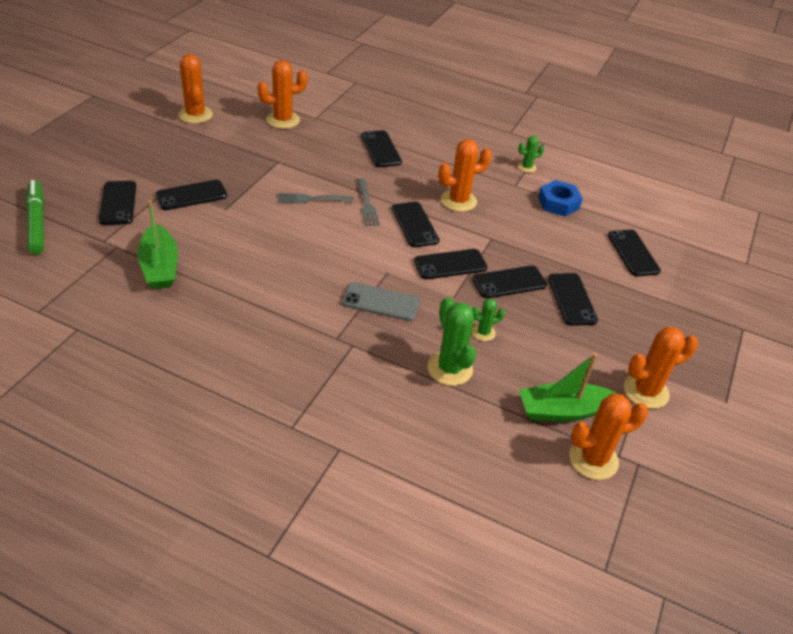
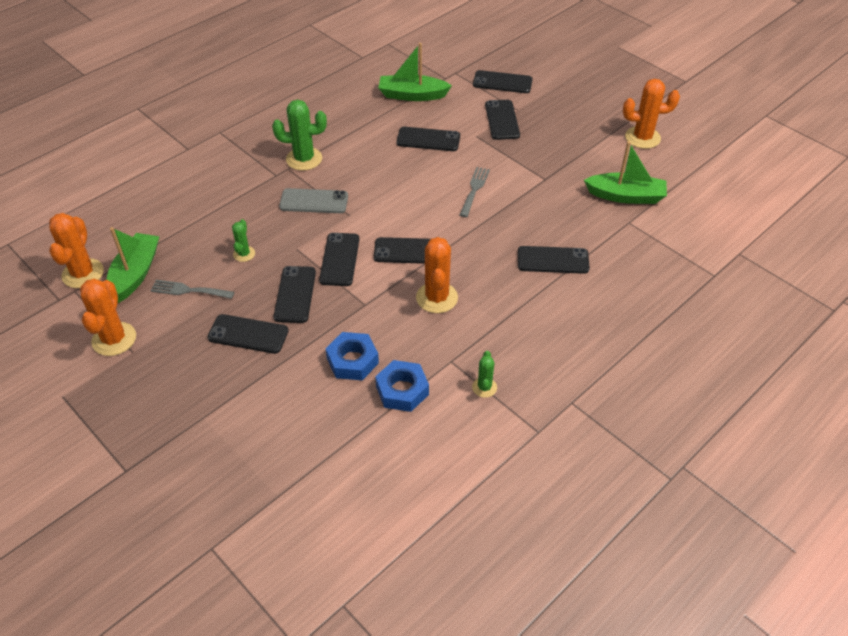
camera: 115 degrees right, 5 degrees up
(37, 222) = (489, 46): green marker -> none
(283, 120) = (625, 196): orange cactus -> green boat
(367, 204) = (453, 225): grey fork -> grey fork (188, 290)
(381, 302) = (314, 201): grey phone -> grey phone turned 60 degrees clockwise
(450, 368) = (219, 221): green cactus -> green cactus (304, 159)
(552, 233) = (352, 361): none -> blue nut
(633, 253) = (286, 425): black phone -> black phone (428, 139)

